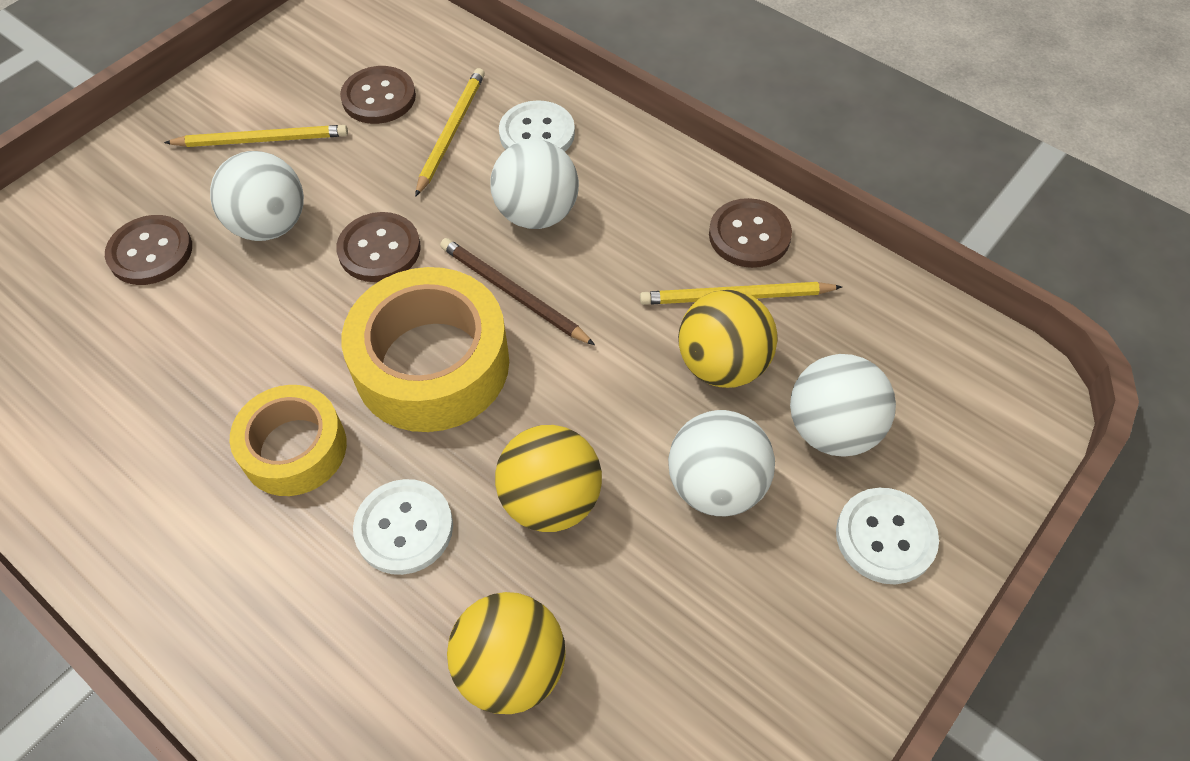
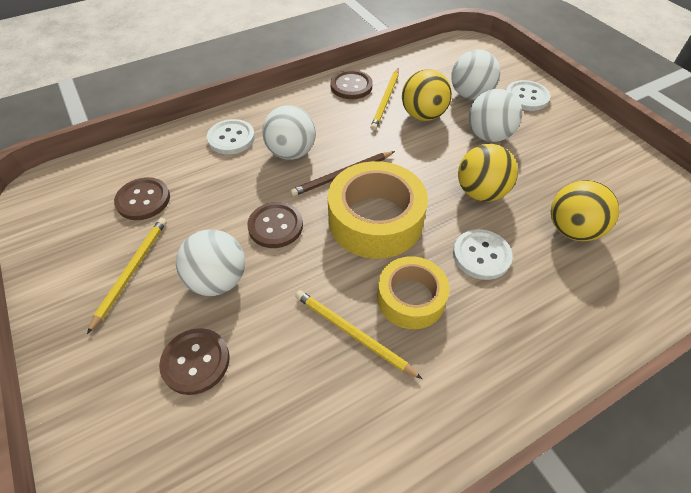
camera: 70 degrees left, 5 degrees down
(451, 132) = (202, 173): yellow pencil -> yellow pencil (352, 333)

